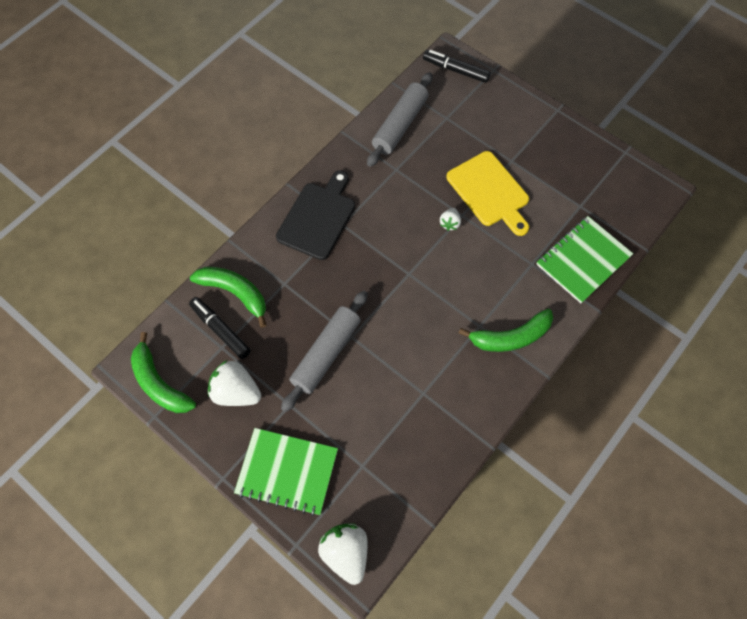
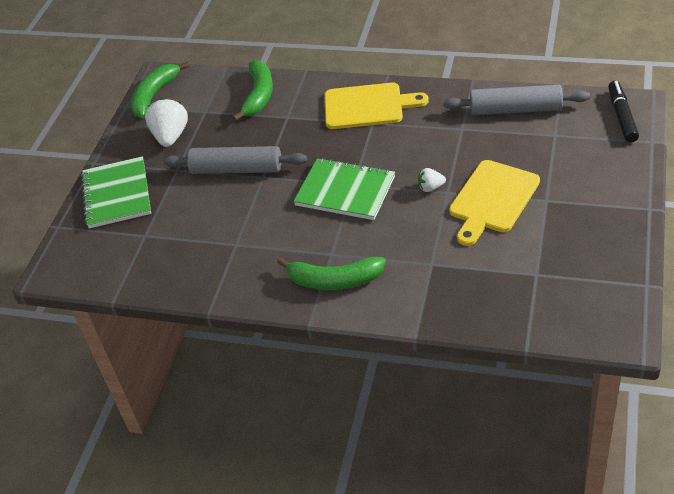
camera: 70 degrees right, 20 degrees down
(220, 330) = (220, 104): black marker -> none
(318, 217) = (368, 106): black cutting board -> yellow cutting board
(346, 553) = (63, 258): white strawberry -> none
(510, 337) = (334, 280): green banana -> green banana turned 45 degrees counterclockwise
(583, 260) = (467, 301): green notebook -> green notebook (345, 191)

